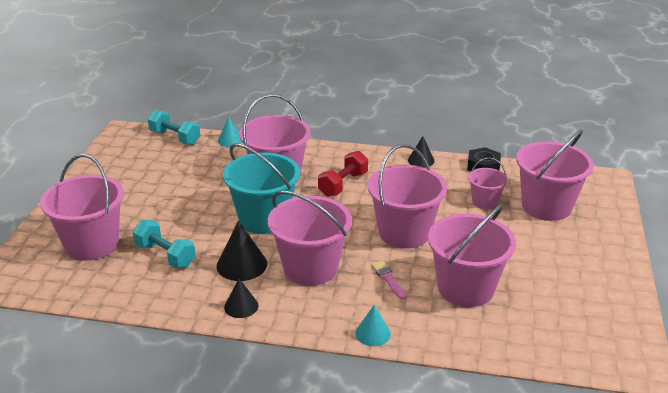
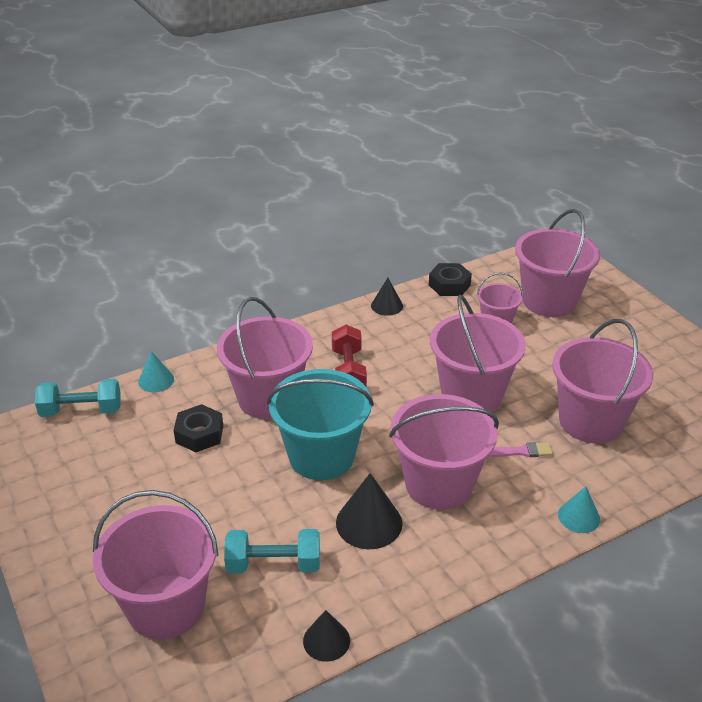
camera: 40 degrees left, 5 degrees up
(216, 176) = (199, 434): none -> black nut
(241, 306) = (430, 570): black cone -> black cone (326, 640)
(388, 279) = (520, 452): pink brush -> pink brush turned 150 degrees clockwise

